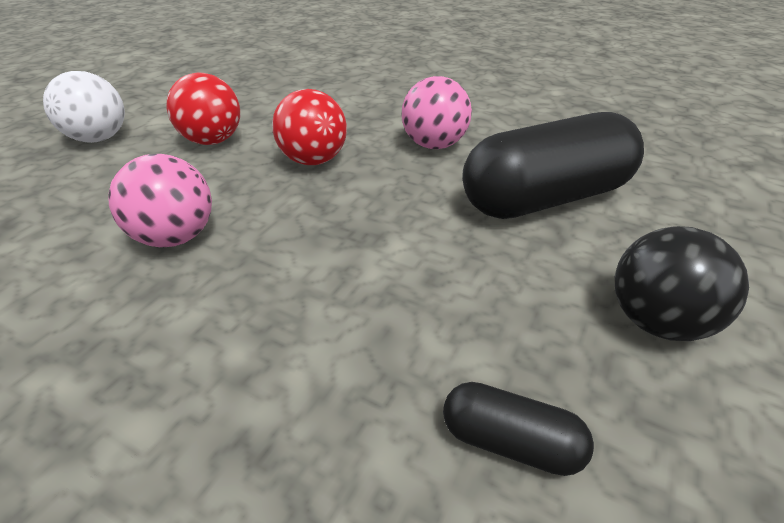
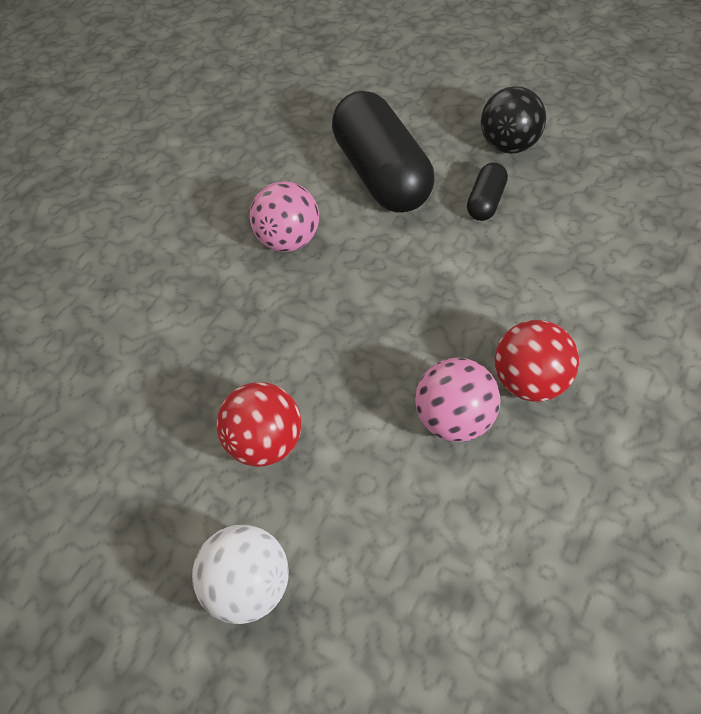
camera: 85 degrees left, 15 degrees up
(313, 160) = (316, 335): red ball -> red ball (530, 382)
(510, 441) = (603, 214): black capsule -> black capsule (485, 202)

